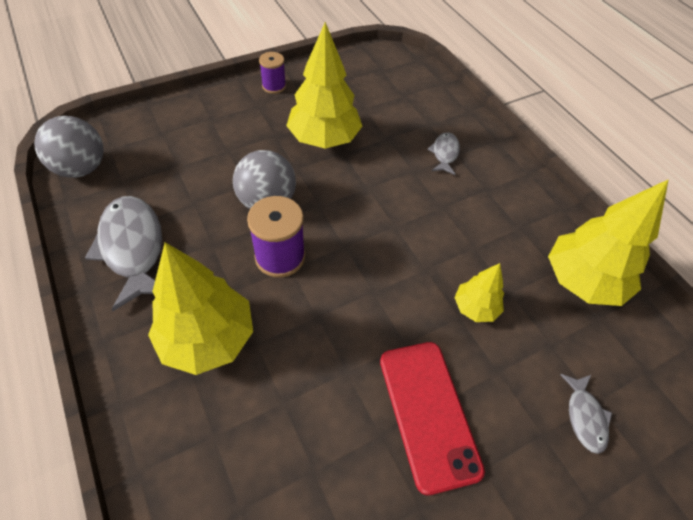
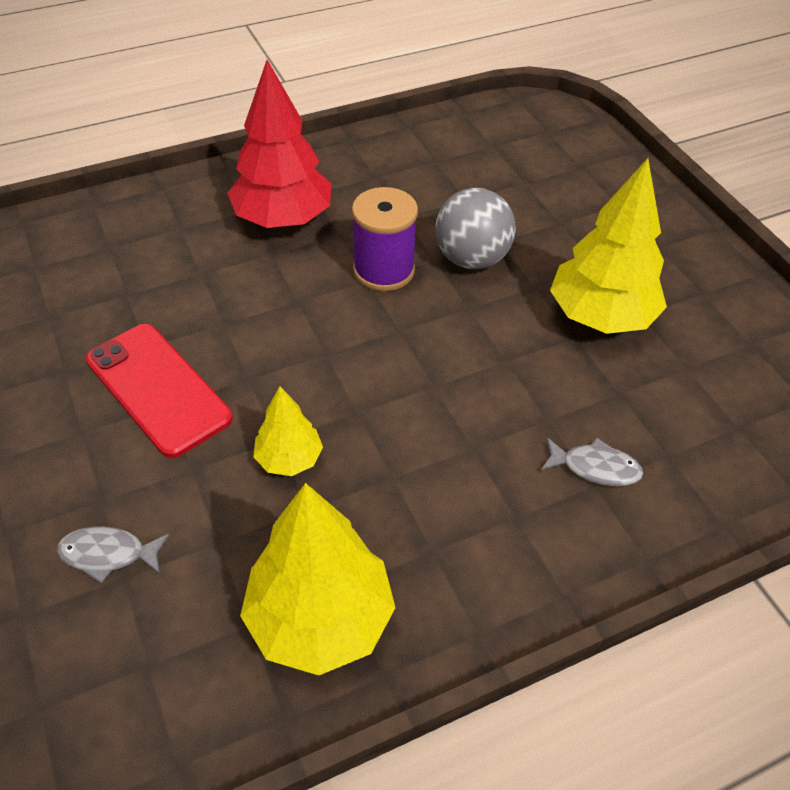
camera: 95 degrees right, 5 degrees down
(82, 168) = (512, 116): grey ball -> none
(133, 248) = (400, 161): grey fish -> none
(208, 338) = (283, 219): yellow tree -> red tree
(274, 86) = (708, 263): purple spool -> none
(428, 413) = (158, 389): red phone -> red phone turned 60 degrees clockwise

